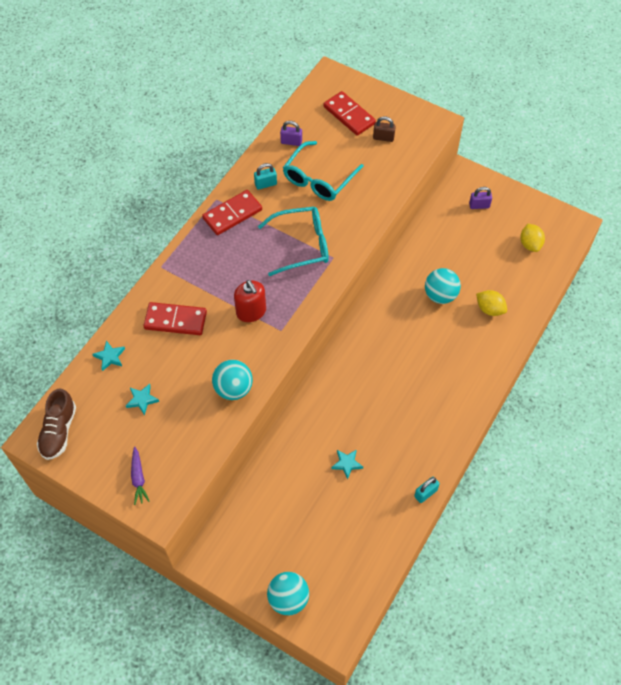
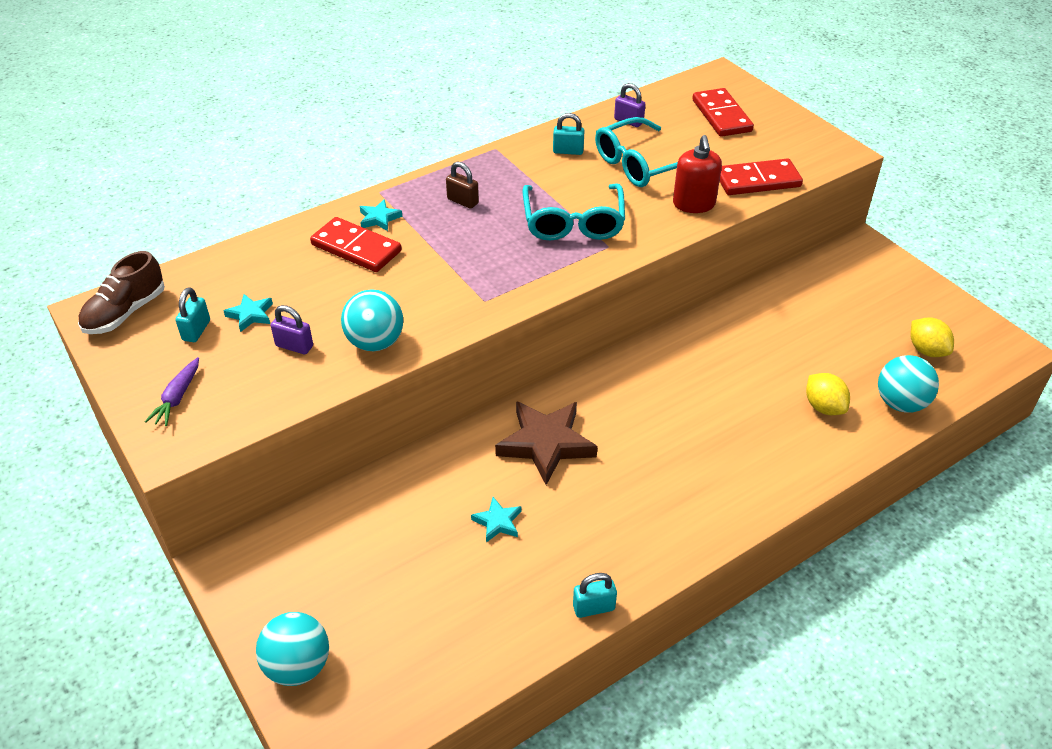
camera: 25 degrees right, 15 degrees down
(110, 357) = (248, 259): turquoise star -> turquoise star (379, 218)
(115, 425) = (196, 330): none -> turquoise padlock
(232, 214) = (505, 167): red domino -> red domino (758, 181)
(251, 312) = (459, 269): red soap dispenser -> red soap dispenser (694, 204)
(301, 245) = (573, 222): turquoise glasses -> turquoise glasses turned 75 degrees clockwise
(346, 400) = (546, 444): none -> brown star
(383, 138) = (755, 148): brown padlock -> brown padlock (462, 201)
(440, 295) = (756, 367): turquoise ball -> turquoise ball (900, 403)
(479, 205) = (869, 285): purple padlock -> purple padlock (294, 346)
(530, 244) = (926, 350): yellow lemon -> yellow lemon turned 45 degrees counterclockwise

